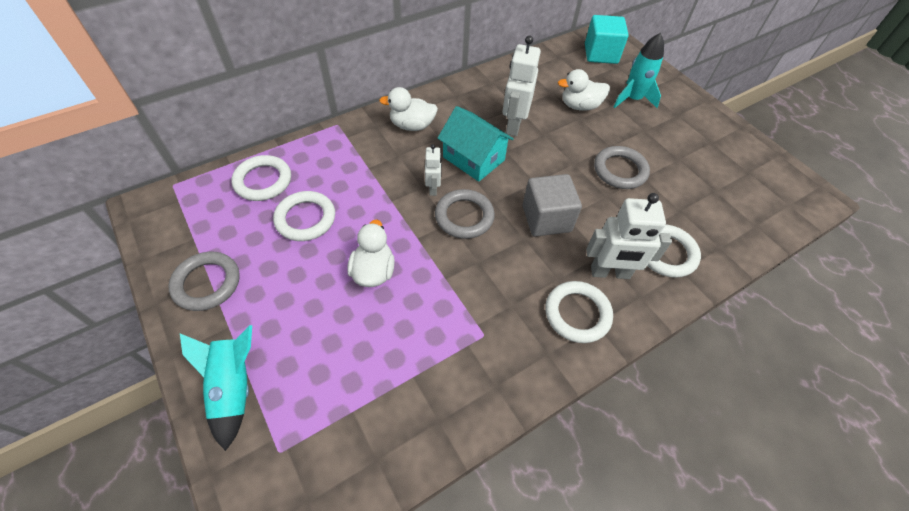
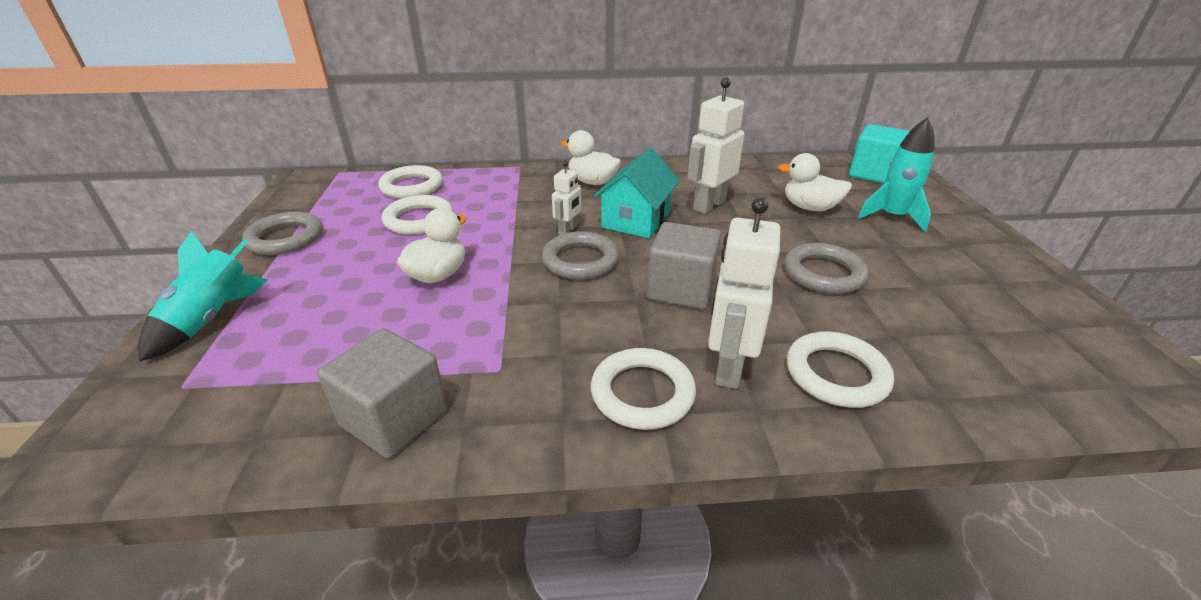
camera: 30 degrees right, 20 degrees down
(450, 401) = (395, 418): none -> grey cube
(473, 158) = (636, 219): turquoise house -> turquoise house turned 45 degrees clockwise
(610, 272) = (728, 367): white robot -> white robot turned 75 degrees clockwise

